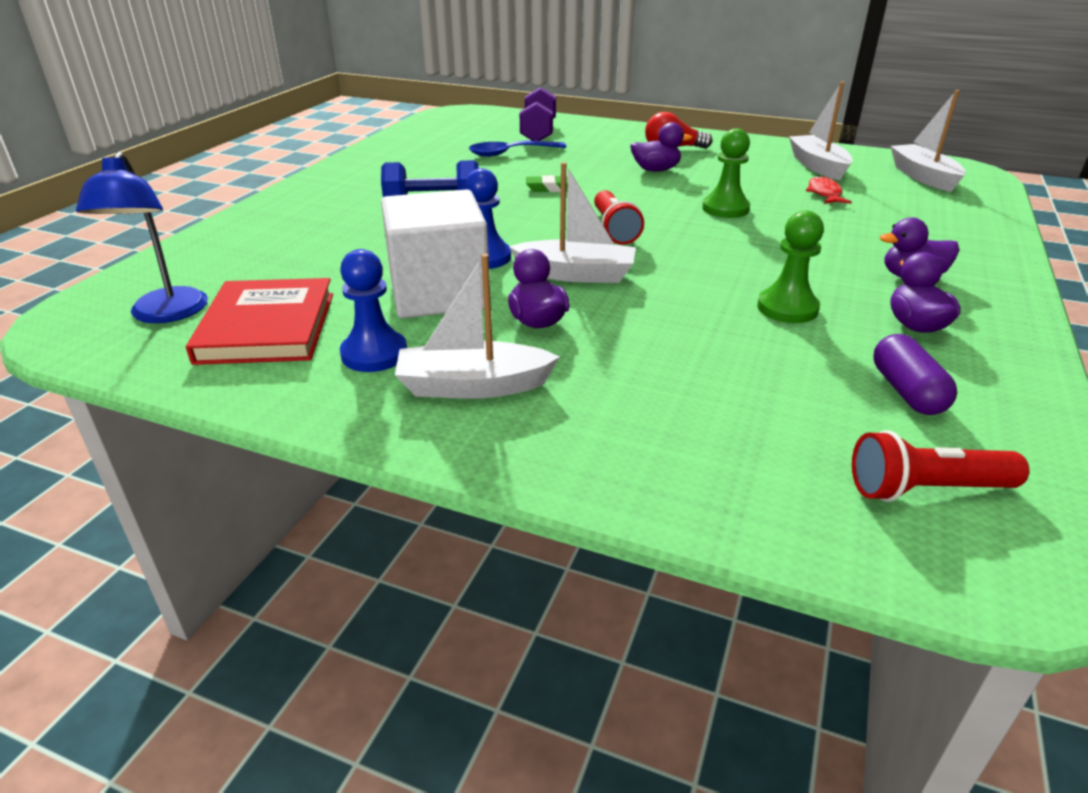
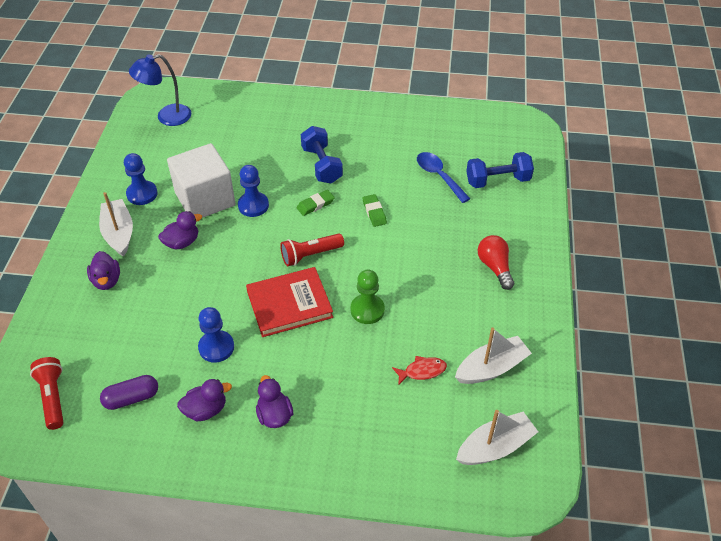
camera: 75 degrees right, 15 degrees up
(267, 327) = (160, 152): red book -> red book (289, 304)
(514, 217) = (315, 205): none -> green eraser
(538, 132) = (497, 180): purple dumbbell -> blue dumbbell
(576, 274) = (240, 248): white boat -> none
(656, 170) = (436, 262): purple duck -> purple duck (107, 281)
(787, 308) = (216, 347): green pawn -> blue pawn

